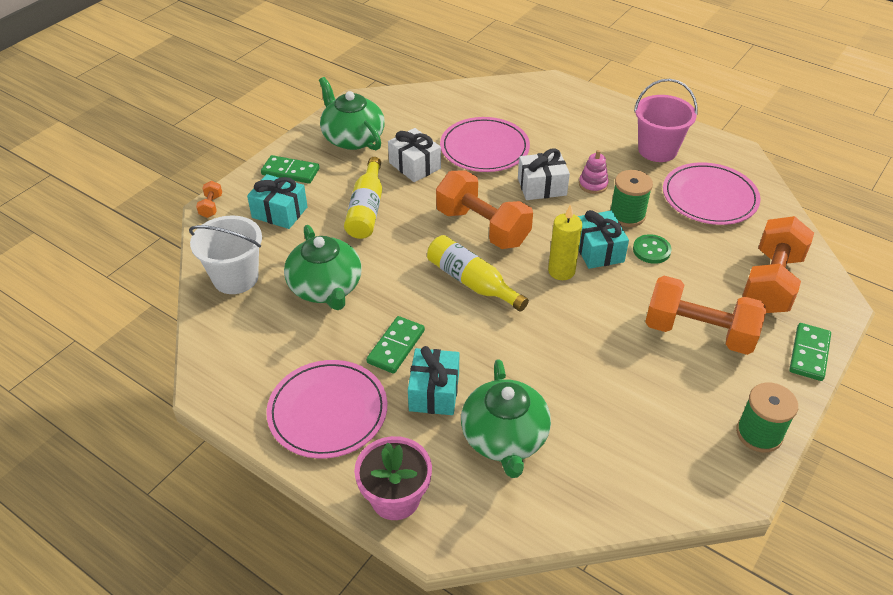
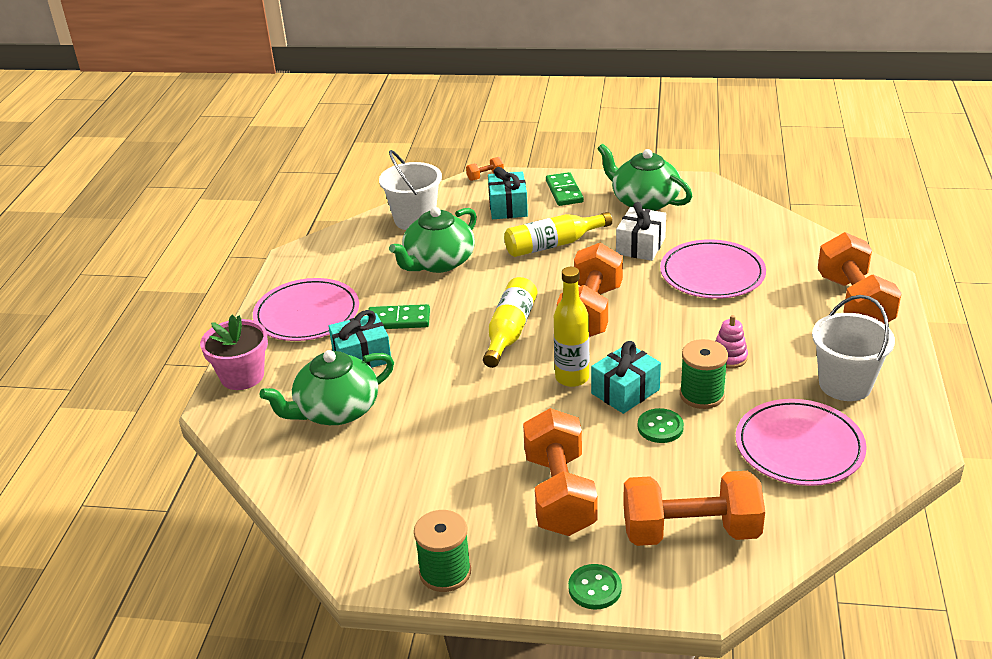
camera: 65 degrees right, 10 degrees down
(352, 138) = (644, 201): green teapot -> green teapot turned 75 degrees counterclockwise
(542, 187) = (689, 326): white gift -> none
(561, 271) = (572, 378): yellow candle -> yellow bottle
(572, 106) = (854, 303): none -> orange dumbbell
(657, 150) = (845, 384): pink bucket -> white bucket
(809, 354) = (594, 588): green domino -> green button

